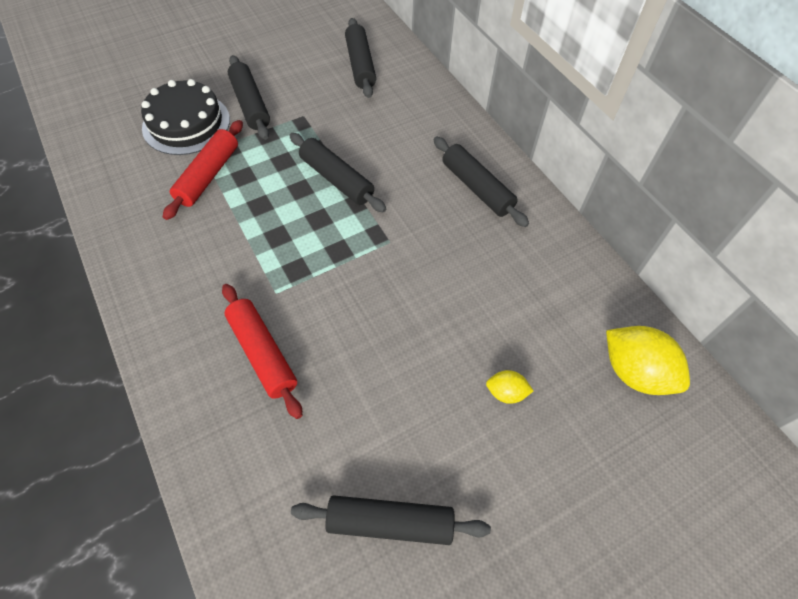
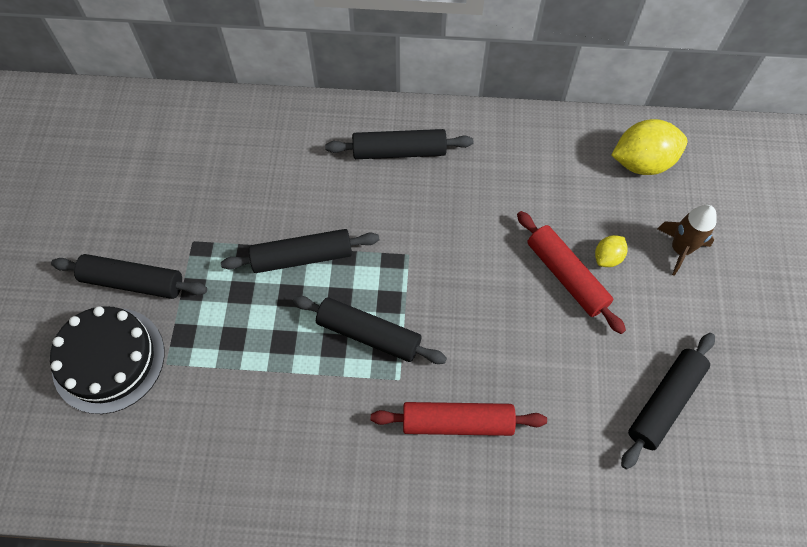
camera: 55 degrees left, 5 degrees up
(208, 175) = (205, 371): red rolling pin -> red rolling pin (566, 276)
(360, 65) = (163, 151): black rolling pin -> black rolling pin (369, 334)
(569, 455) = (680, 249): none -> brown rocket

